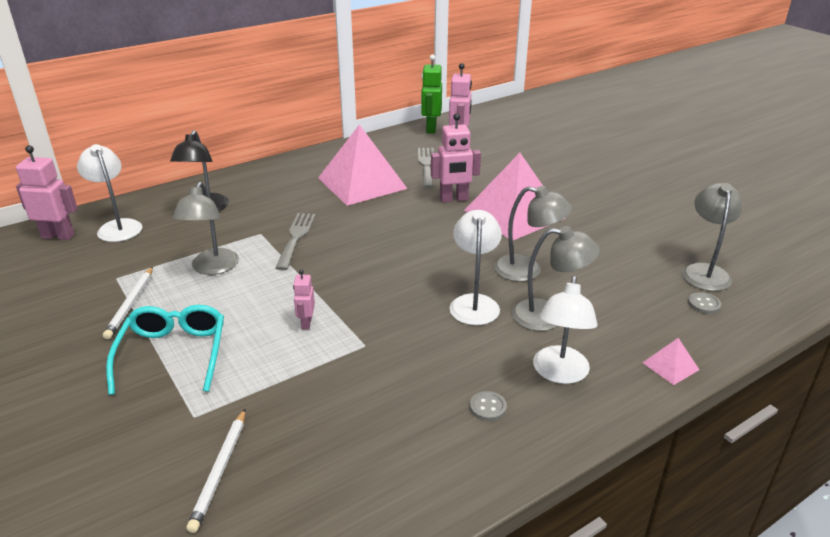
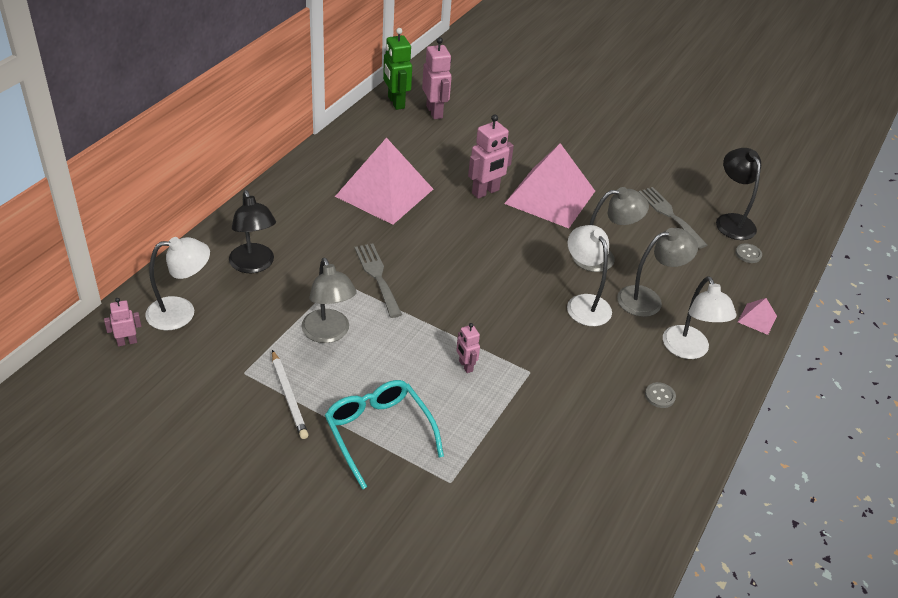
camera: 30 degrees left, 10 degrees up
(58, 236) = (127, 342): pink robot -> pink robot, size x0.56
(117, 226) = (181, 312): white lamp -> white lamp turned 135 degrees clockwise
(220, 470) = (512, 517): white pencil -> none
(426, 165) = (429, 154): grey fork -> grey fork (669, 215)
(704, 271) = (731, 221): grey lamp -> black lamp

